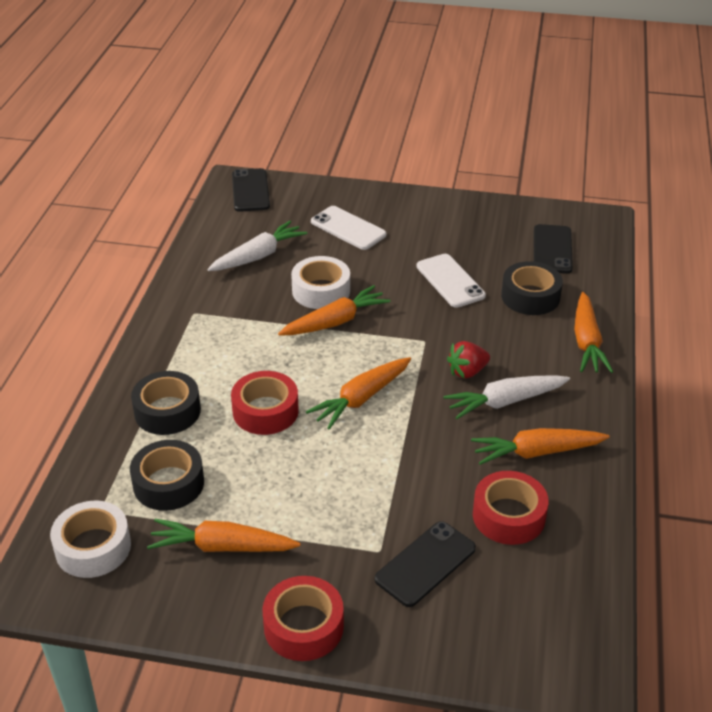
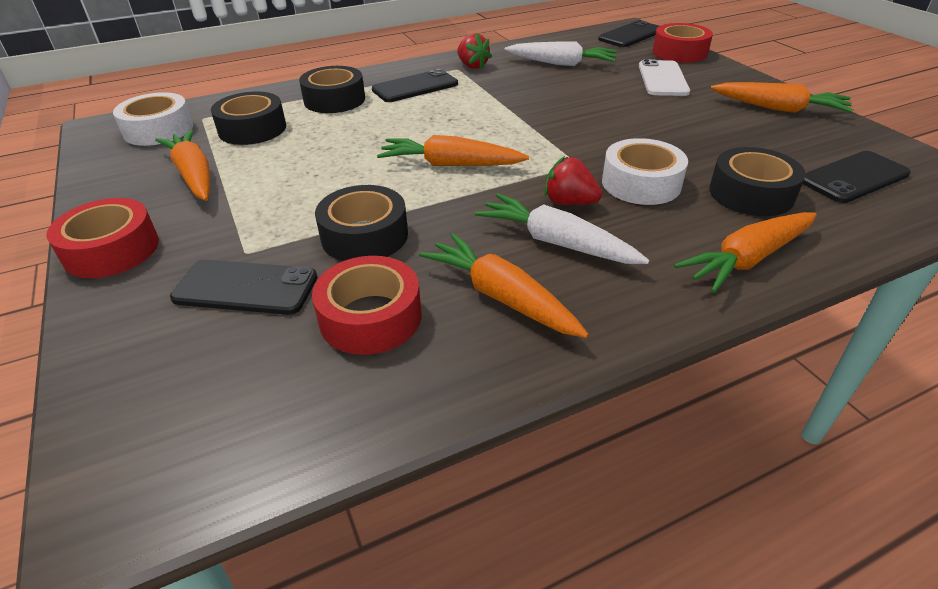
camera: 55 degrees right, 0 degrees up
(199, 302) = (472, 66): none -> red strawberry
(200, 353) = (415, 87): none -> black phone
(265, 411) = (379, 132): red tape -> red tape (679, 52)
(321, 291) = (563, 98): white tape -> white tape (641, 183)
(335, 322) = (534, 117): orange carrot -> orange carrot (778, 109)
(415, 483) = (364, 236): none -> black tape
(450, 281) = (686, 144): white phone -> none

